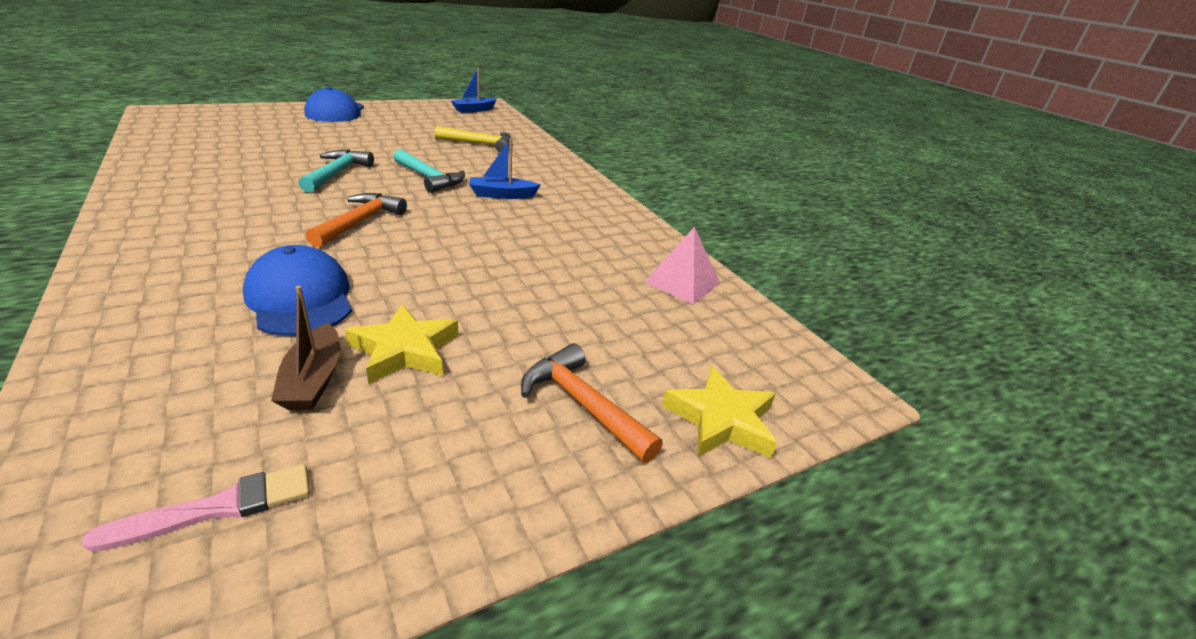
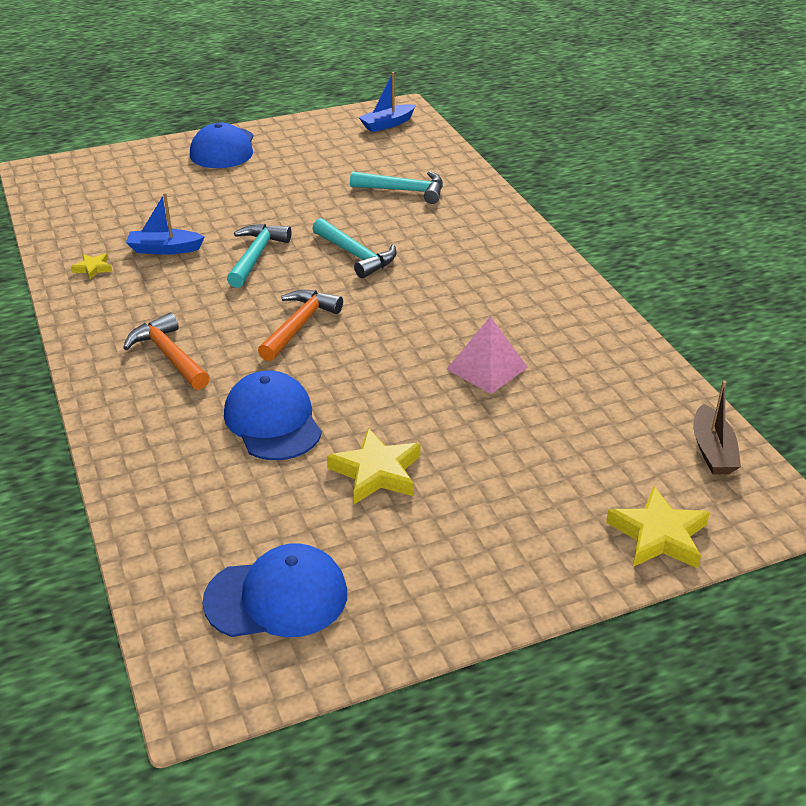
camera: 10 degrees right, 5 degrees up
(170, 172) = (93, 268): none -> yellow star
(218, 507) = (277, 597): pink brush -> blue cap
(313, 379) = (309, 500): brown boat -> brown boat (712, 450)
(480, 144) = (404, 191): yellow hammer -> turquoise hammer
(502, 195) = (440, 275): blue boat -> blue boat (165, 249)
(583, 404) = (536, 521): orange hammer -> orange hammer (169, 355)
(682, 282) = (639, 389): pink pyramid -> pink pyramid (487, 368)

